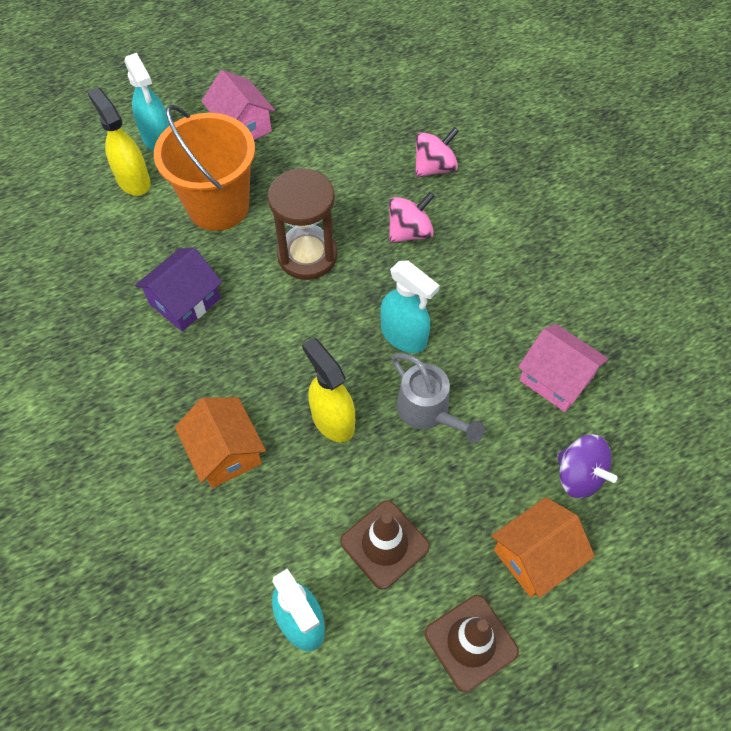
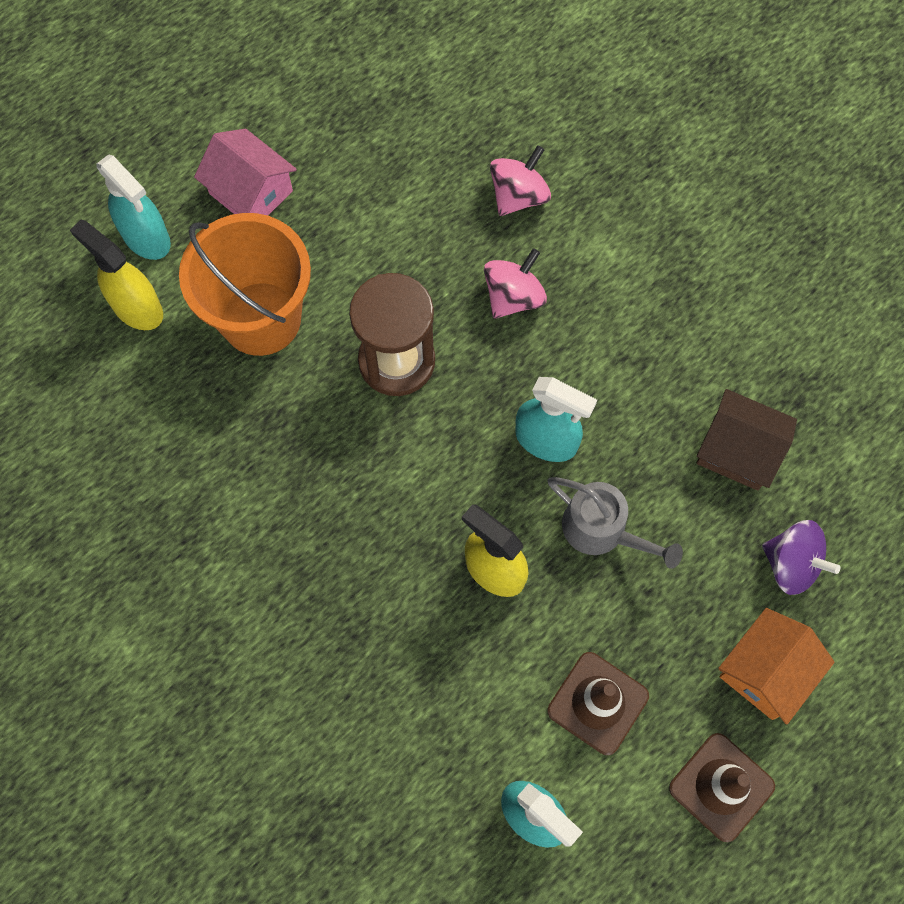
camera: 15 degrees left, 10 degrees up
(185, 301) = (265, 462): purple house -> none
(225, 452) = (382, 643): orange house -> none
(556, 378) = (738, 450): pink house -> brown house

